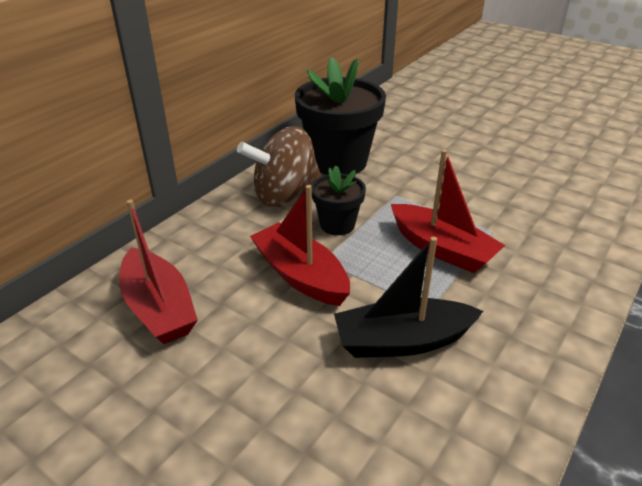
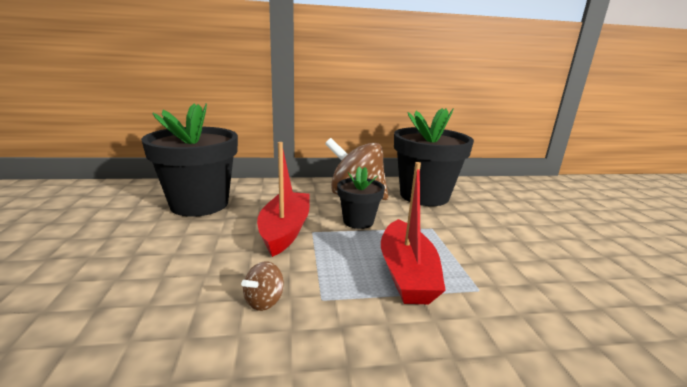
camera: 45 degrees right, 15 degrees down
(159, 308) = (199, 204): red boat -> black flower pot
(402, 341) = (264, 301): black boat -> brown spinning top

